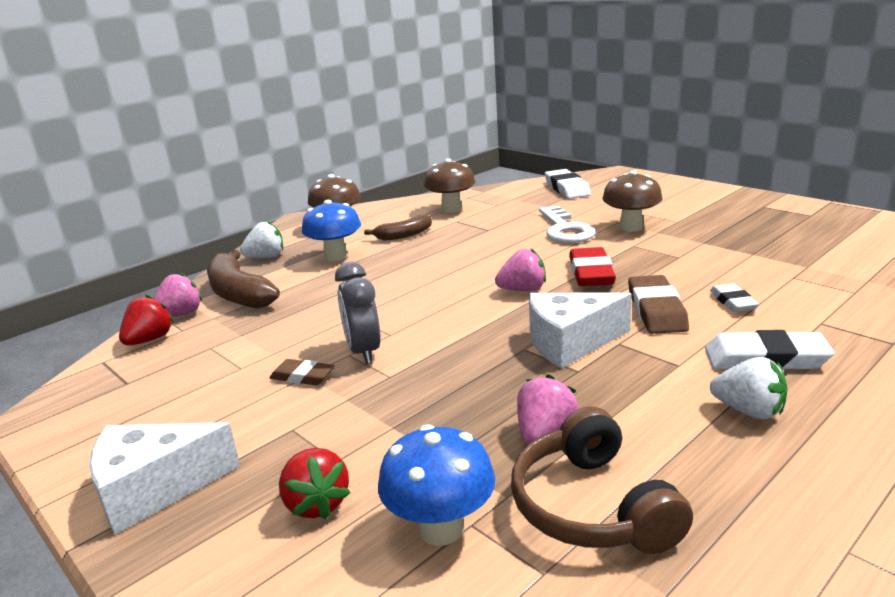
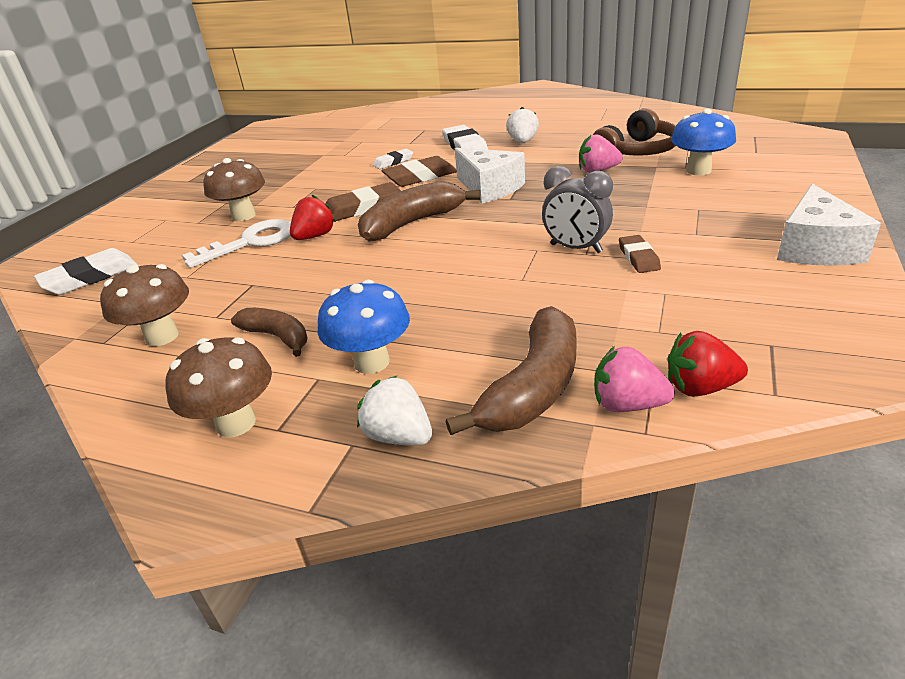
camera: 115 degrees left, 10 degrees up
(155, 489) = (815, 248): white cheese -> white cheese turned 60 degrees clockwise
(316, 504) = (735, 199): red strawberry -> red strawberry (315, 236)
(364, 352) = (576, 248): grey clock -> grey clock turned 75 degrees clockwise
(523, 290) = (412, 223): pink strawberry -> brown banana
(591, 273) = (362, 208): red eraser -> brown eraser

